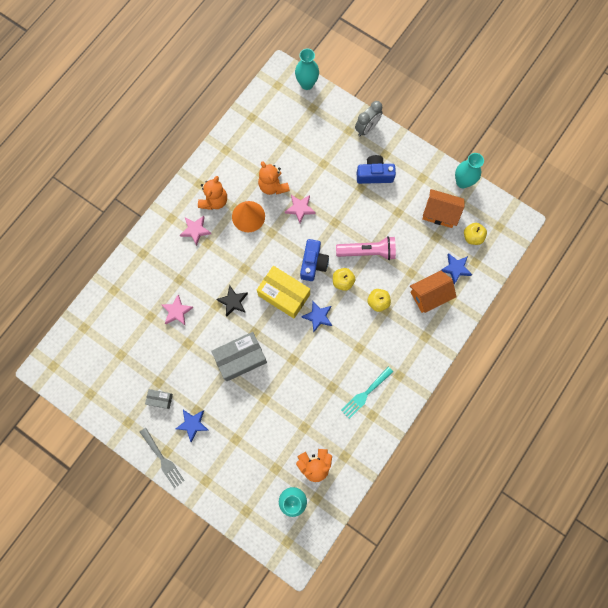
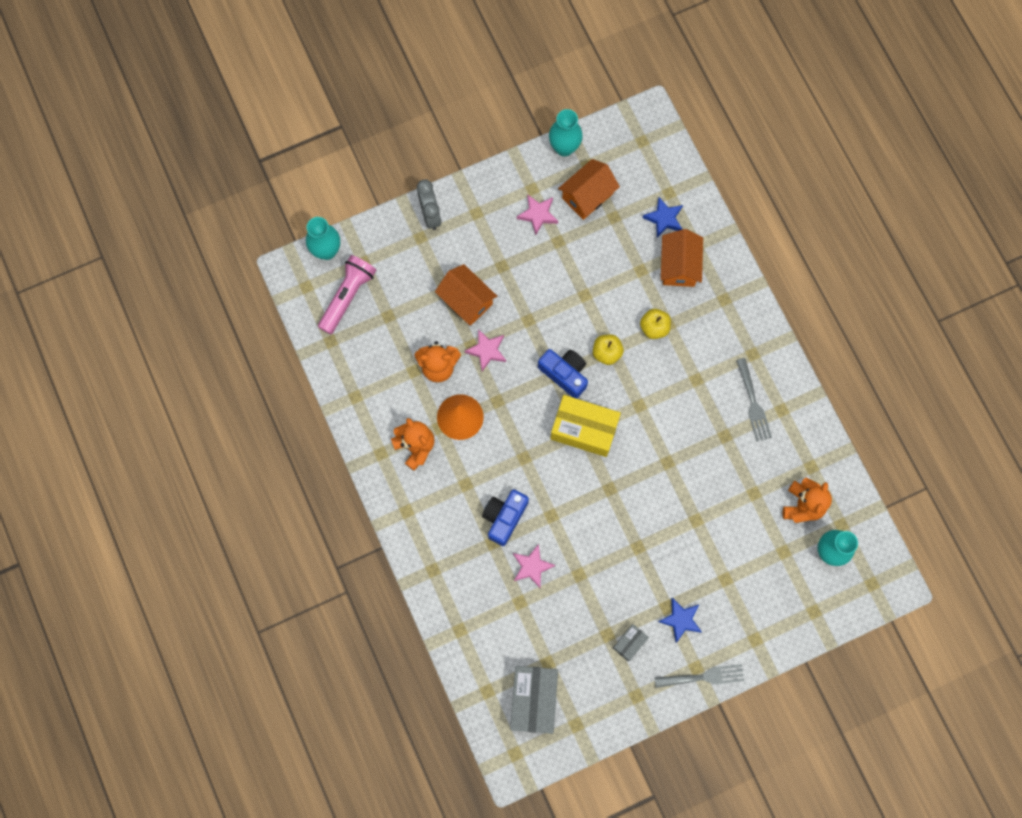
camera: 60 degrees left, 0 degrees up
(195, 230) = (440, 490): pink star -> pink star (538, 215)
(233, 301) = (558, 493): black star -> none
(241, 358) = (633, 521): grey box -> grey box (533, 700)
(284, 295) = (584, 429): yellow box -> yellow box turned 45 degrees clockwise
(318, 317) = (633, 405): blue star -> none
(325, 179) = (466, 300): none -> orange house
(365, 394) = (753, 403): turquoise fork -> grey fork
(367, 252) = (587, 304): pink flashlight -> pink flashlight (347, 296)
(374, 174) = (495, 240): blue camera -> blue camera (504, 517)
(472, 237) = (637, 177): yellow apple -> none

